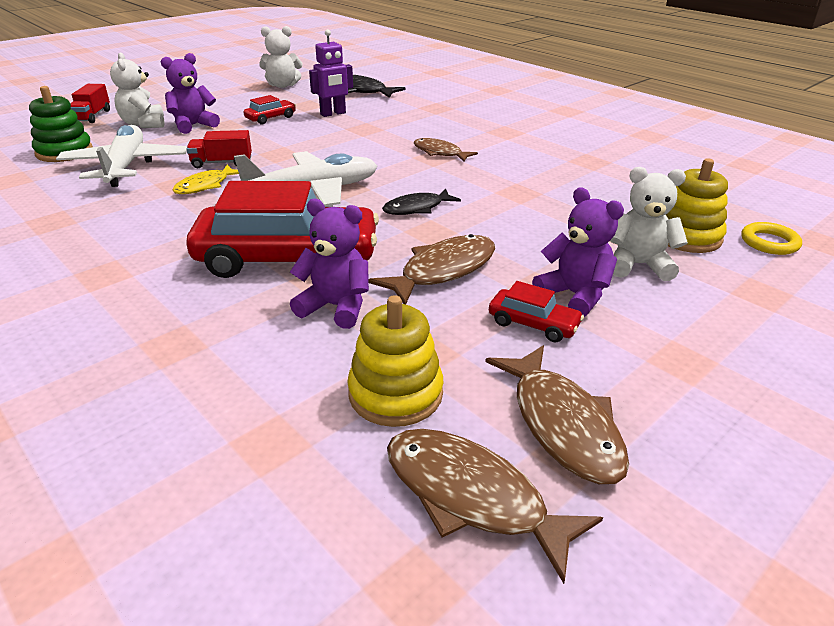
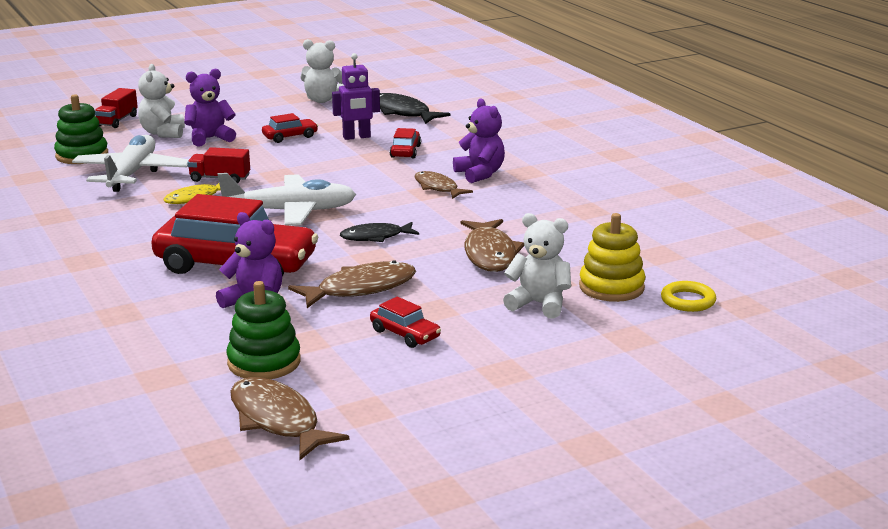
camera: 15 degrees right, 10 degrees down
(386, 123) = (405, 151): none -> red car
(395, 393) = (264, 362): yellow stacking toy -> green stacking toy
(562, 424) = (372, 394): brown fish -> brown fish (490, 254)
(574, 295) = (459, 319): purple teddy bear -> purple teddy bear (480, 174)

